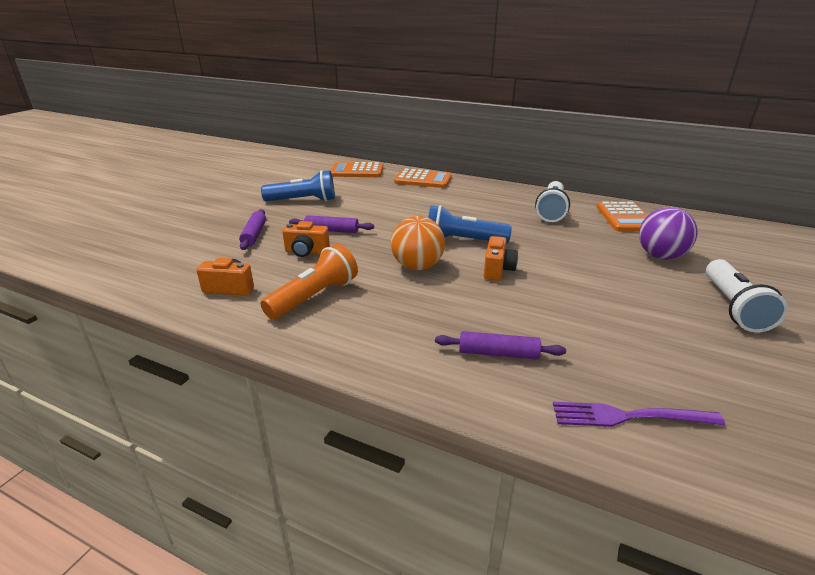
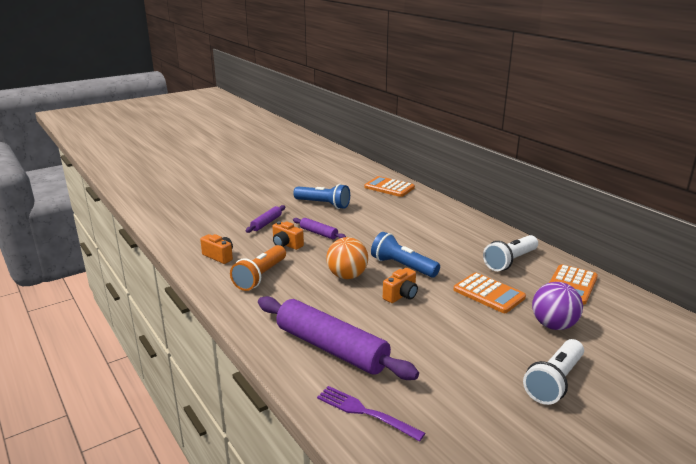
camera: 30 degrees right, 5 degrees down
(314, 297) = (260, 276): orange flashlight -> orange flashlight turned 135 degrees clockwise
(423, 180) = (434, 207): orange calculator -> orange calculator (488, 294)
(498, 353) = (331, 348): purple rolling pin -> purple rolling pin, size x2.14

